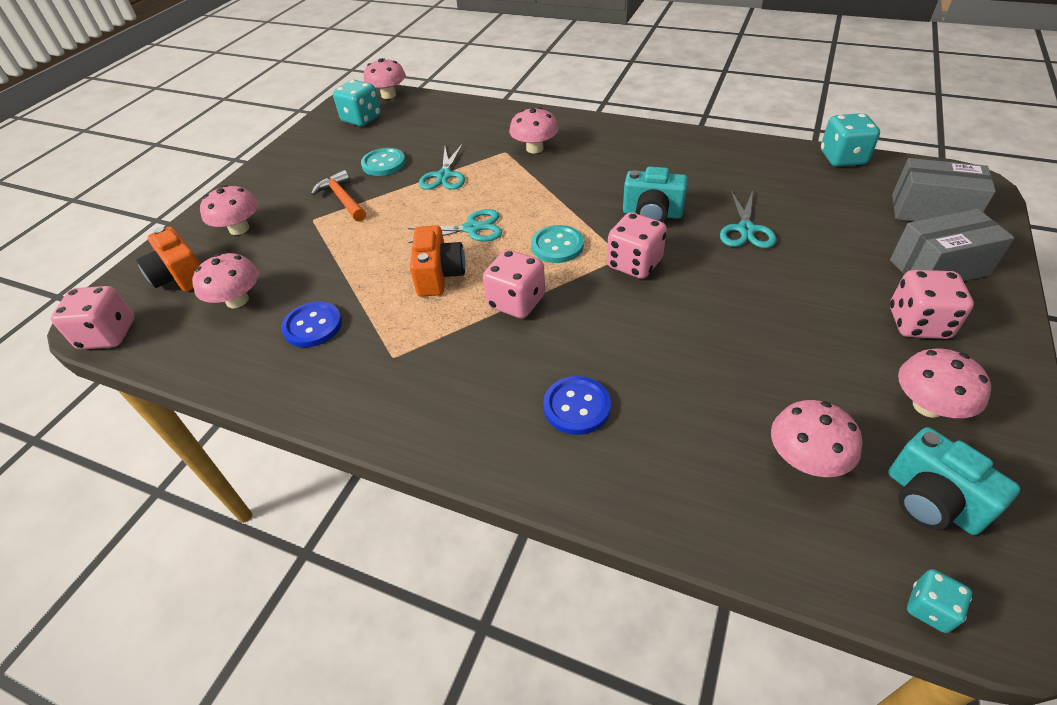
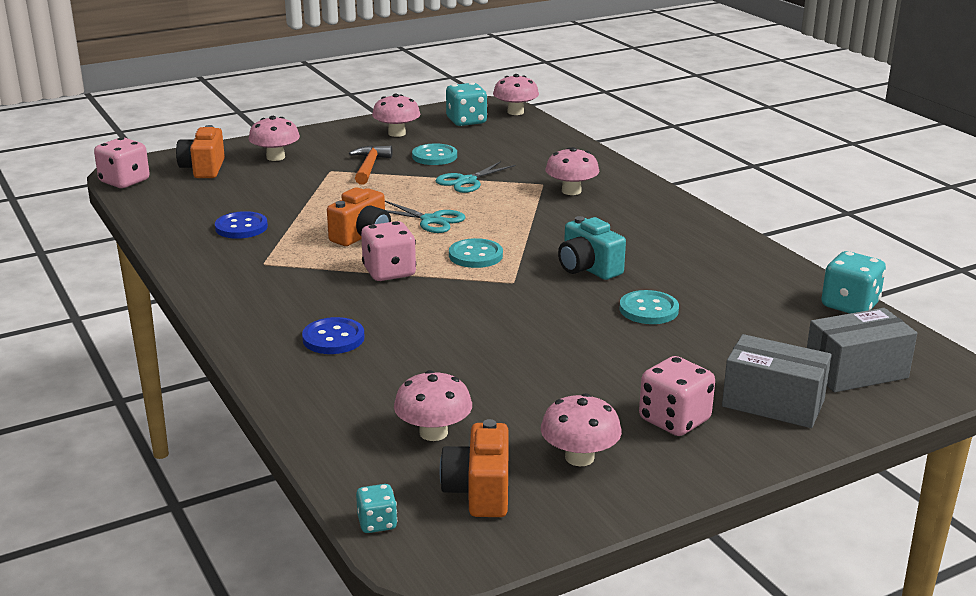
camera: 35 degrees right, 20 degrees down
(237, 300) = (217, 195): pink mushroom -> pink mushroom (396, 133)
(634, 264) = (514, 290): pink dice -> none
(746, 229) = (648, 310): turquoise scissors -> turquoise button
(931, 211) = (856, 372): grey box -> grey box turned 75 degrees counterclockwise
(931, 500) = (479, 492): turquoise camera -> orange camera

